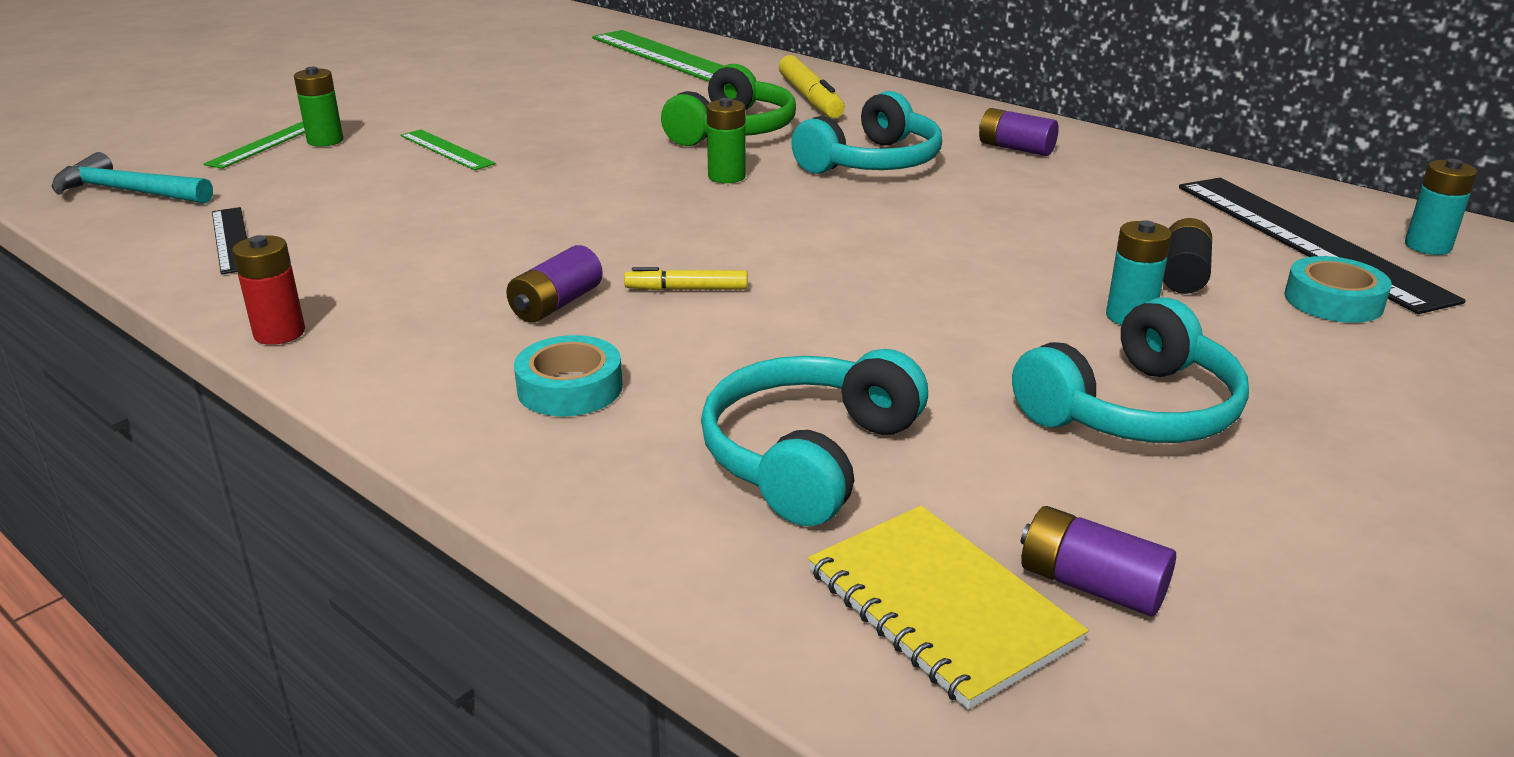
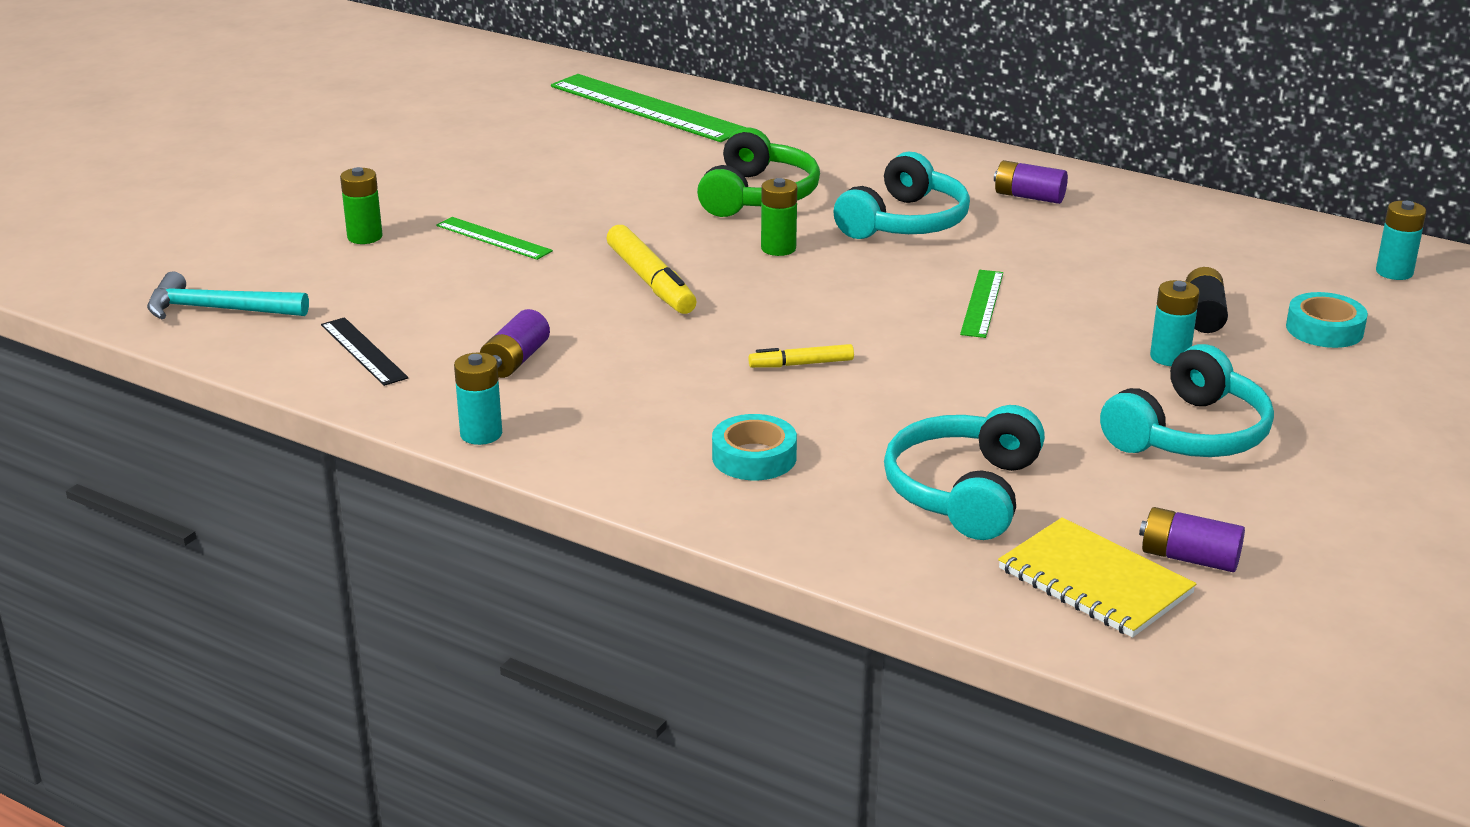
camera: 10 degrees left, 0 degrees up
(264, 144) = (307, 246): green ruler -> green ruler (982, 303)
(279, 333) = (481, 434): red battery -> turquoise battery
(556, 304) = (699, 387): purple battery -> purple battery (515, 360)
(810, 98) = (814, 151): yellow marker -> yellow marker (651, 281)
(1306, 240) = (1297, 274): black ruler -> none

